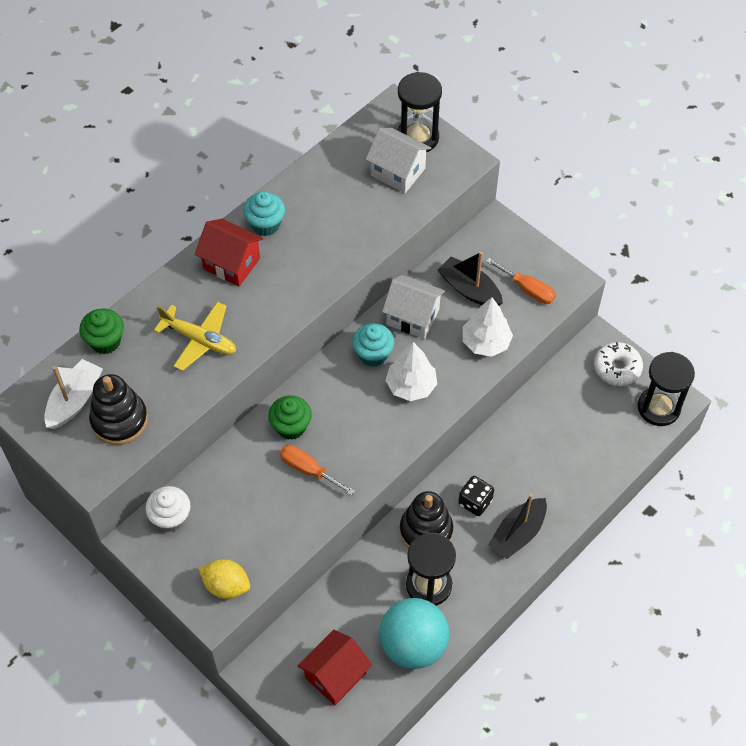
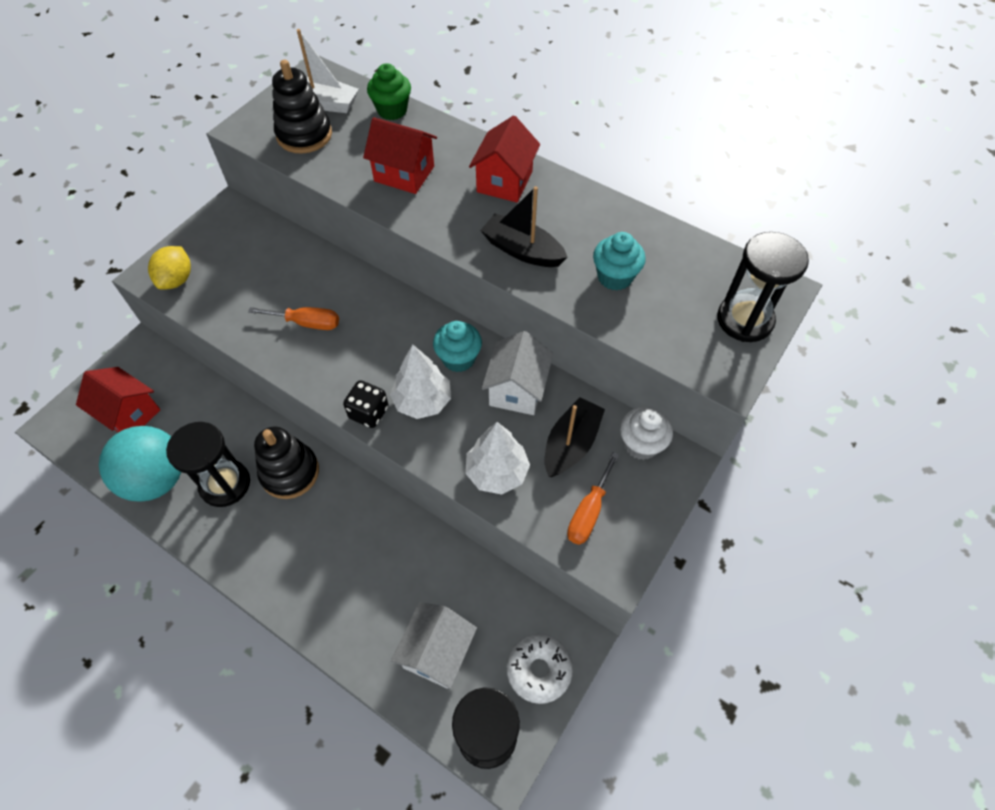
camera: 80 degrees right, 0 degrees up
(171, 518) = (250, 227): white cupcake -> white cupcake (641, 444)
(200, 340) = (404, 174): yellow plane -> red house
(265, 224) = (564, 200): turquoise cupcake -> turquoise cupcake (615, 277)
(291, 427) = (357, 300): green cupcake -> none
(308, 470) = (307, 323): orange screwdriver -> orange screwdriver turned 75 degrees clockwise
(398, 172) = (681, 307): white house -> white house (437, 652)
(475, 502) = (328, 518): black dice -> black dice (369, 412)
(517, 533) = (289, 570): black boat -> black boat (522, 250)

